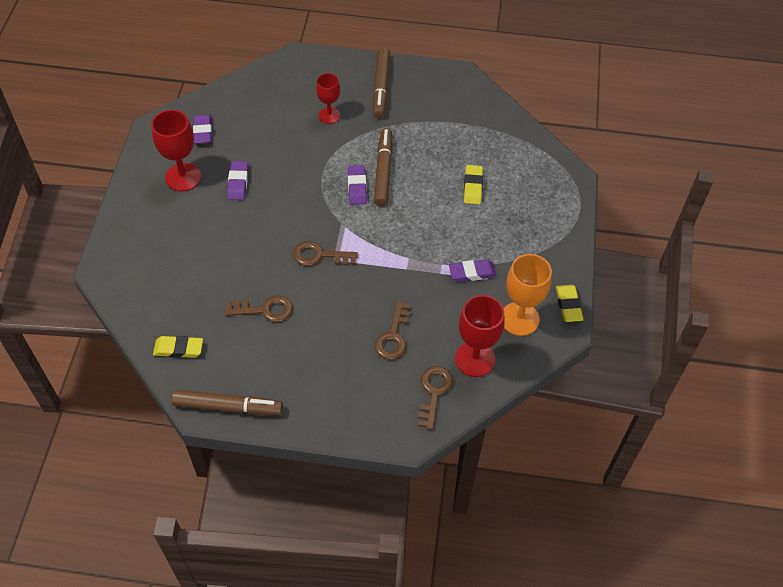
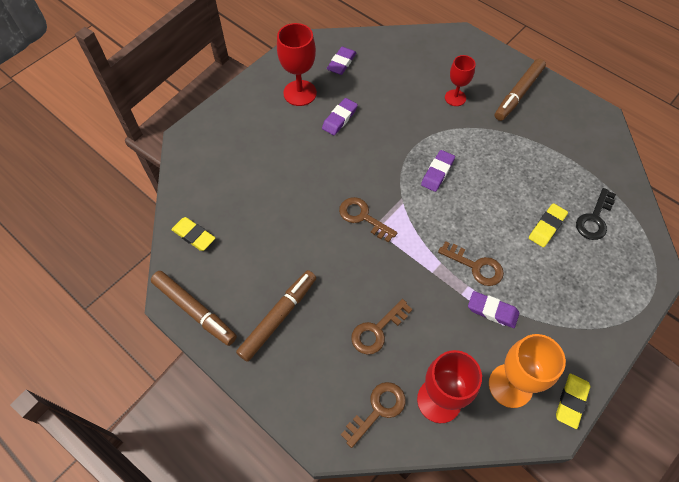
camera: 35 degrees right, 5 degrees up
(265, 310) = (284, 241): brown key -> brown key (475, 266)
(383, 171) = (470, 170): brown marker -> brown marker (278, 317)
(505, 162) = (594, 219): none -> black key

